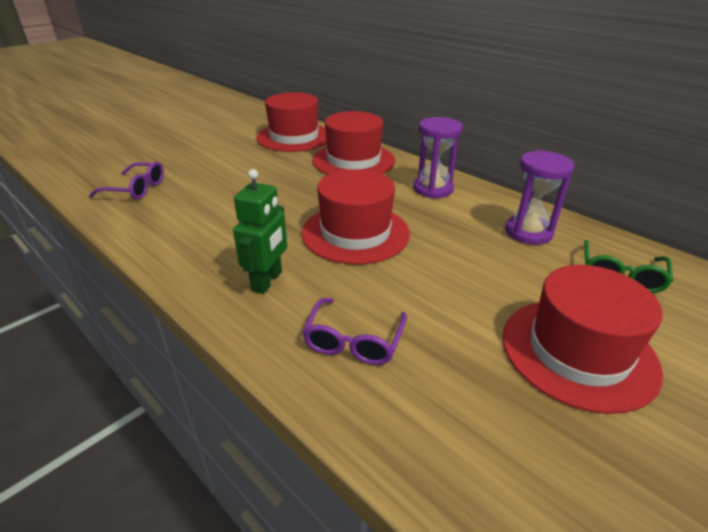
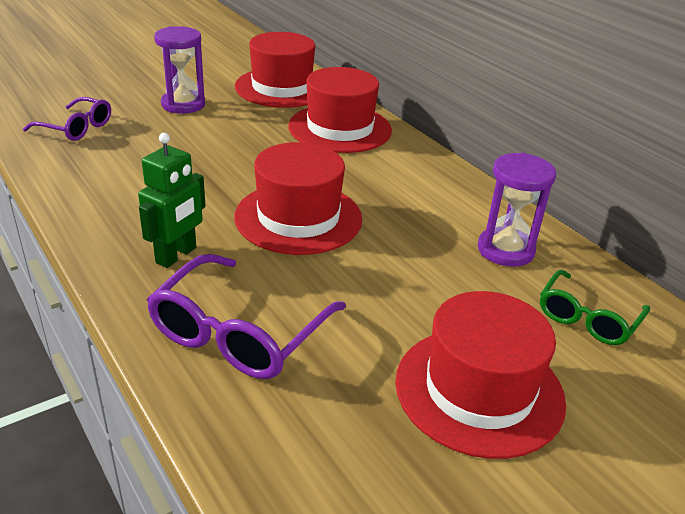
camera: 10 degrees right, 0 degrees up
(354, 341) = (239, 333): purple glasses -> purple glasses, size x1.59
(433, 189) = (418, 179): purple hourglass -> purple hourglass (183, 104)

